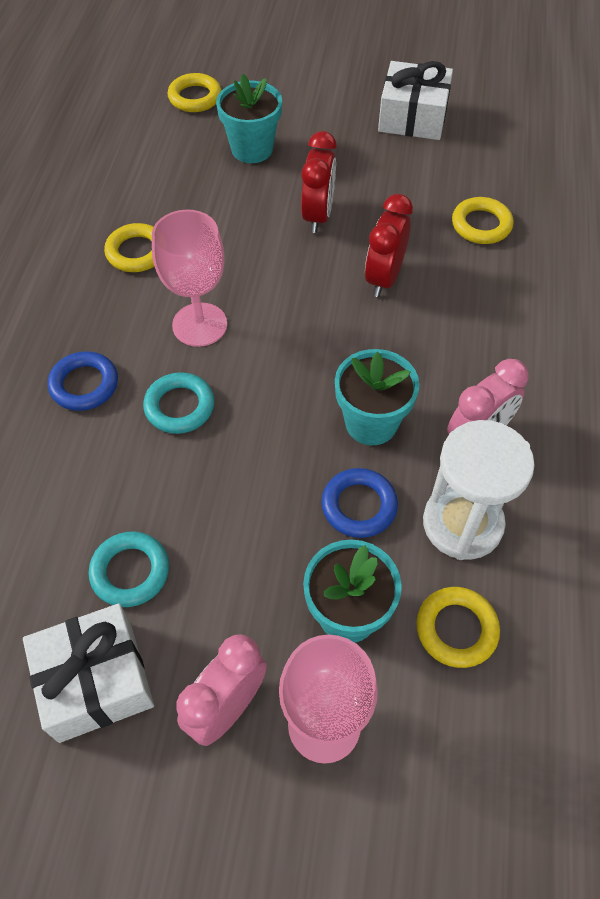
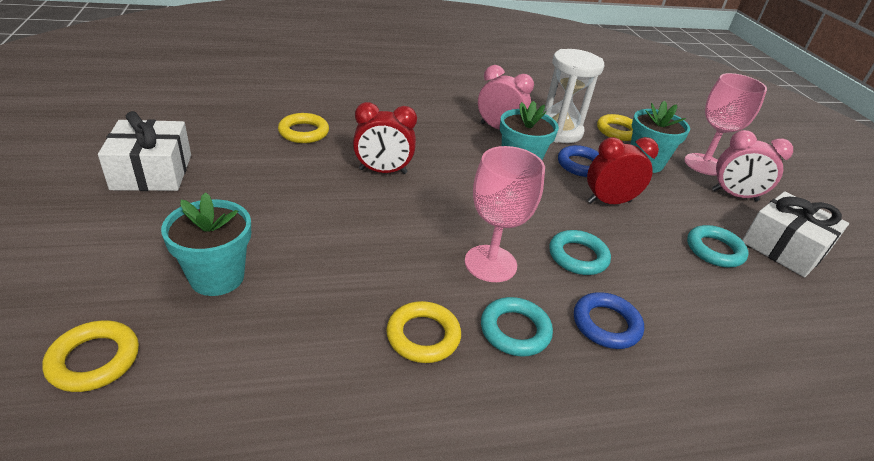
camera: 115 degrees left, 20 degrees down
(112, 312) = (515, 330): none -> turquoise ring
(318, 216) = (319, 213): red clock -> red clock (609, 202)

